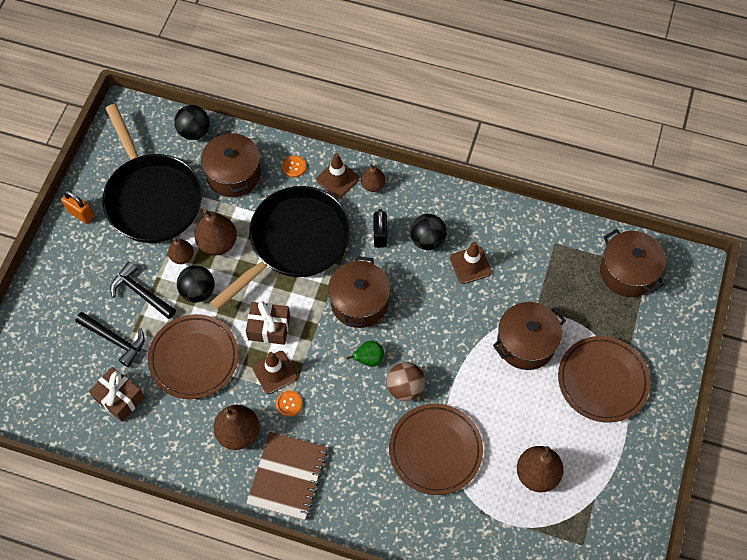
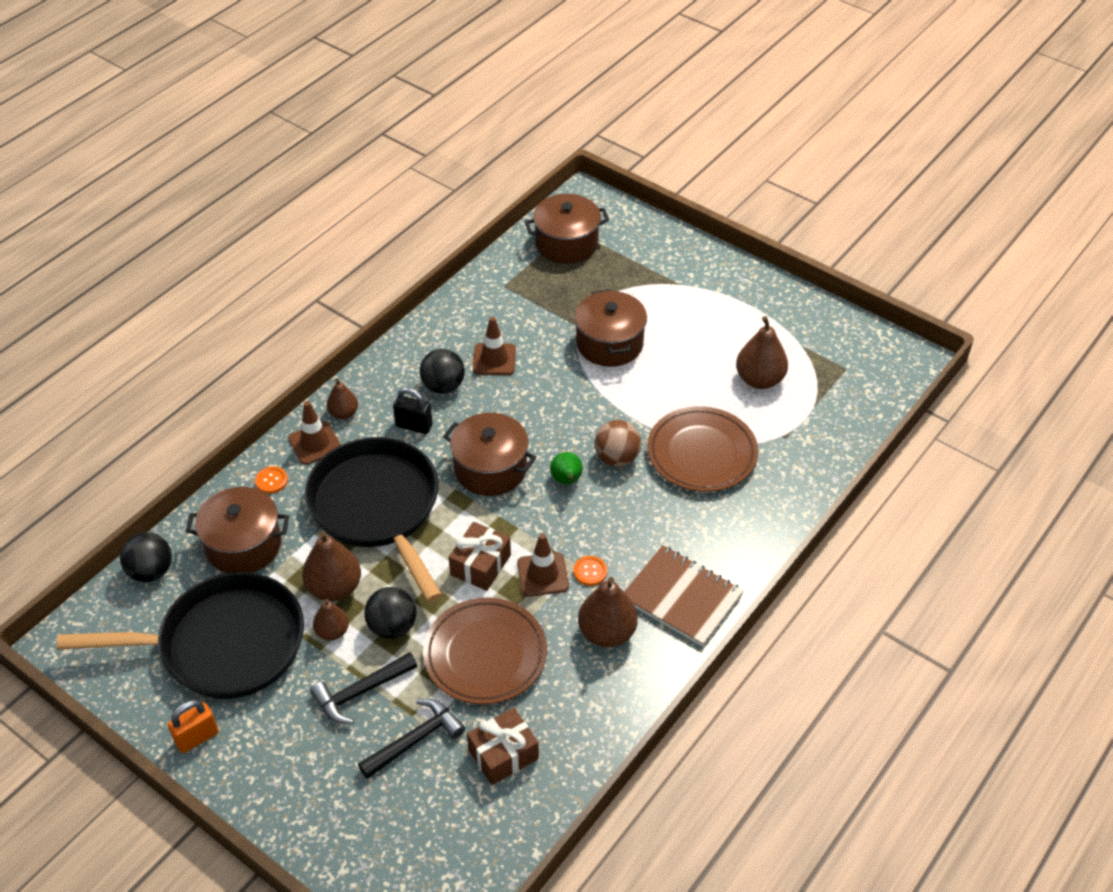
camera: 70 degrees left, 15 degrees down
(602, 381) = (677, 299): brown plate -> none

